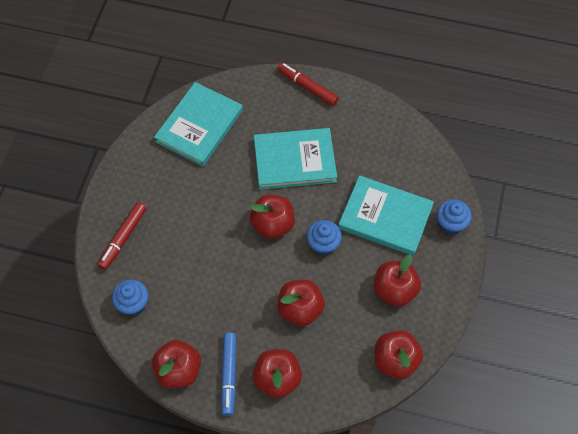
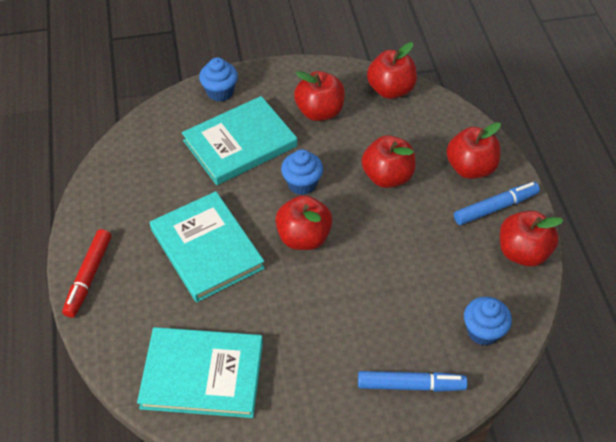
camera: 115 degrees left, 10 degrees down
(123, 238) = (410, 385): red marker -> blue marker
(385, 217) = (240, 144): turquoise book -> turquoise book turned 60 degrees clockwise

